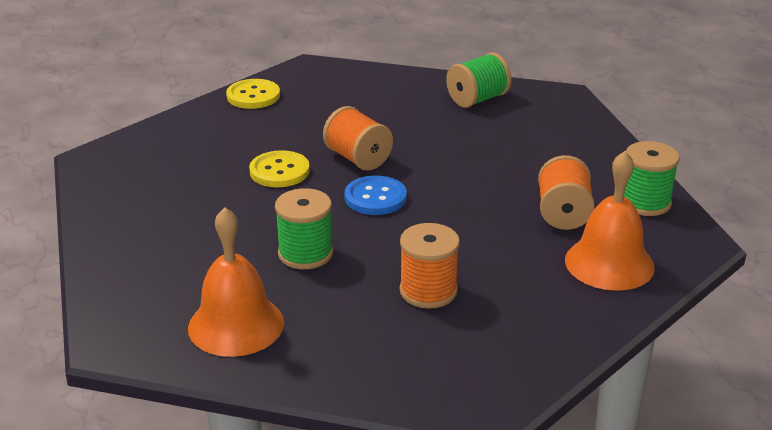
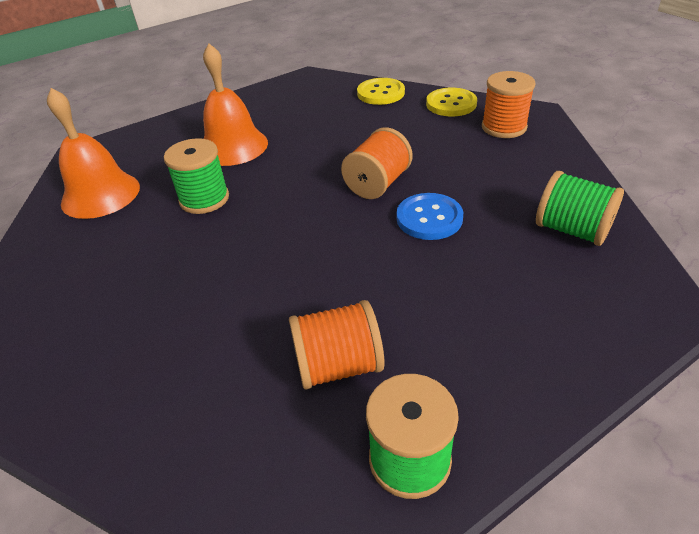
camera: 75 degrees right, 10 degrees up
(279, 171) = (331, 151): yellow button -> yellow button (380, 93)
(375, 198) = (311, 212): blue button -> blue button (429, 218)
(428, 291) = (154, 286): orange spool -> orange spool (504, 127)
(609, 263) = (233, 438): orange bell -> orange bell (233, 146)

